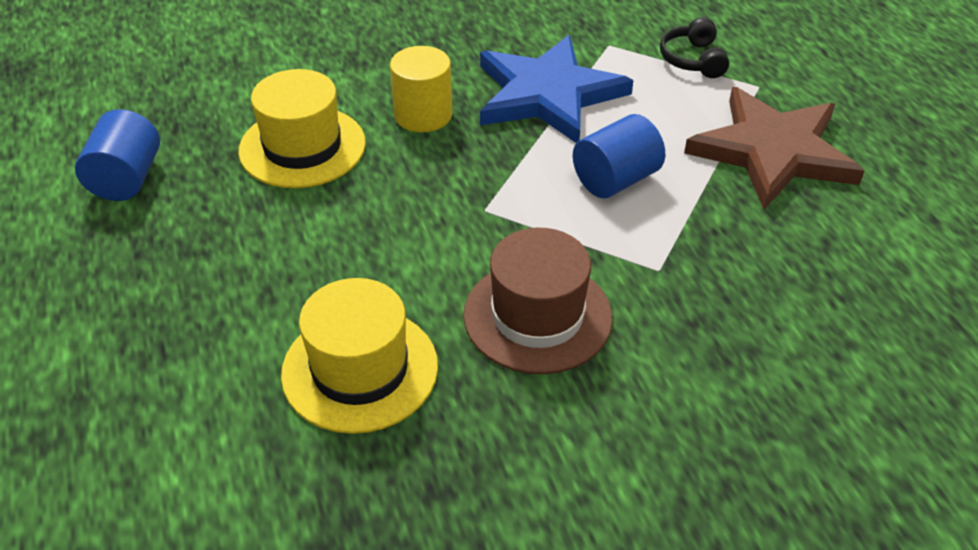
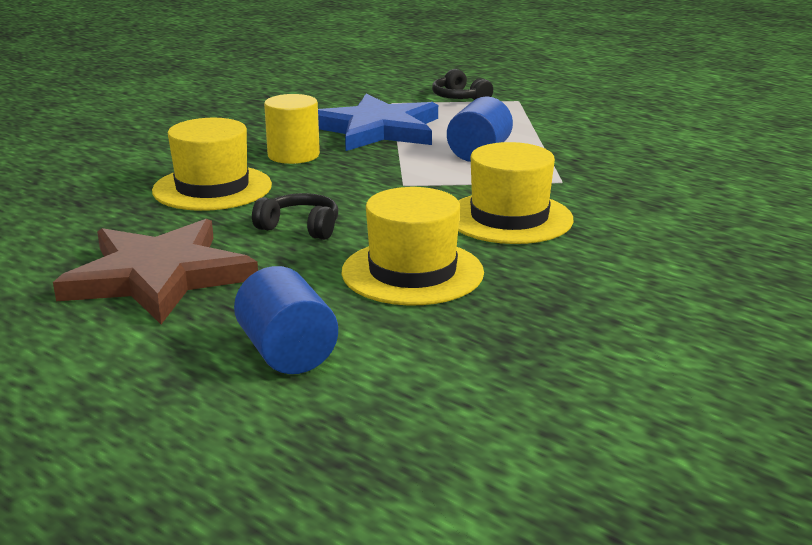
camera: 30 degrees left, 20 degrees down
(126, 179) = (67, 235): blue cylinder -> blue cylinder (287, 353)
(324, 247) = (300, 227): none -> black headphones
(537, 316) = (509, 218): brown hat -> yellow hat
(773, 151) = (565, 122): brown star -> brown star (159, 276)

